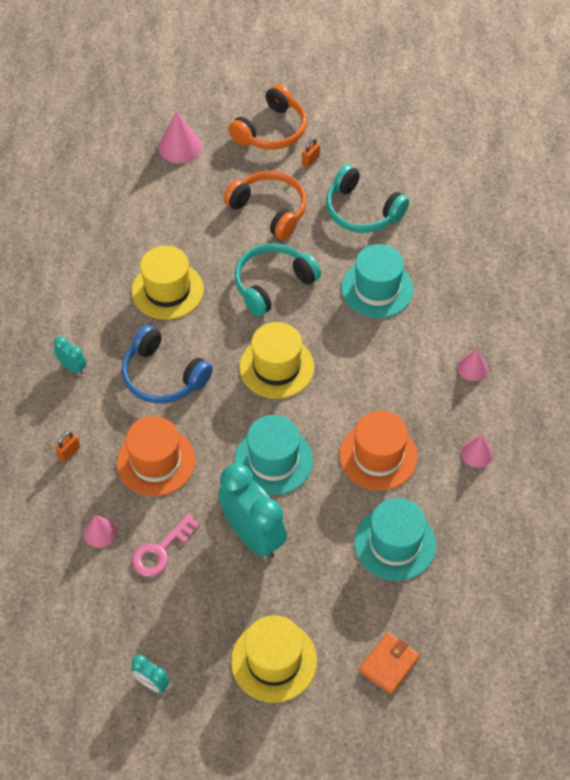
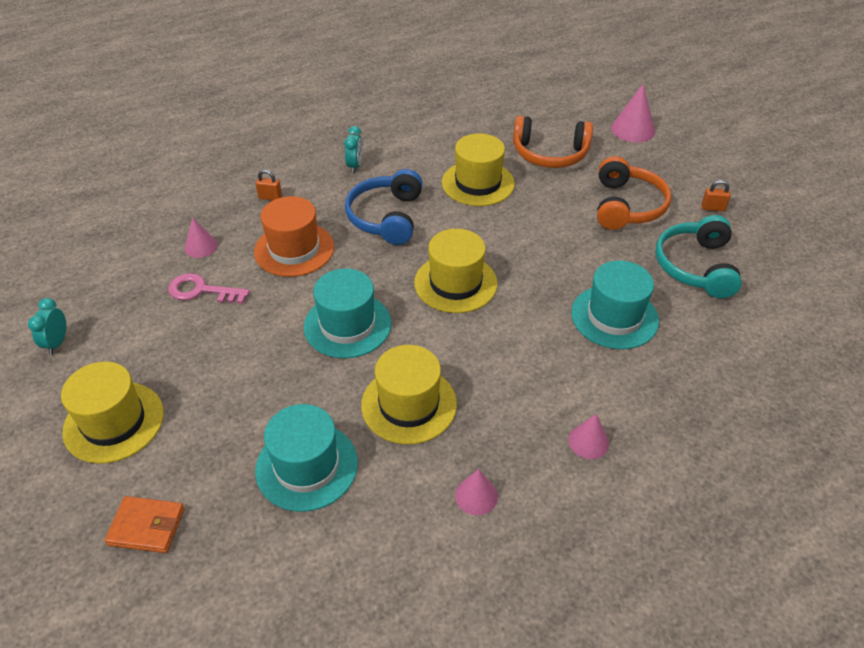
camera: 60 degrees right, 10 degrees down
(253, 535) = (252, 346): turquoise clock -> none
(271, 130) = (715, 171): orange headphones -> orange headphones (550, 154)
(272, 284) = (546, 242): turquoise headphones -> none
(378, 456) = (409, 404): orange hat -> yellow hat

